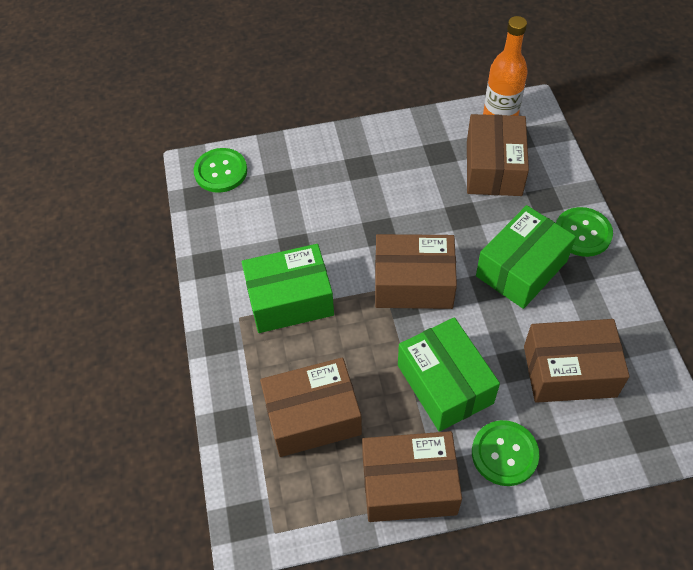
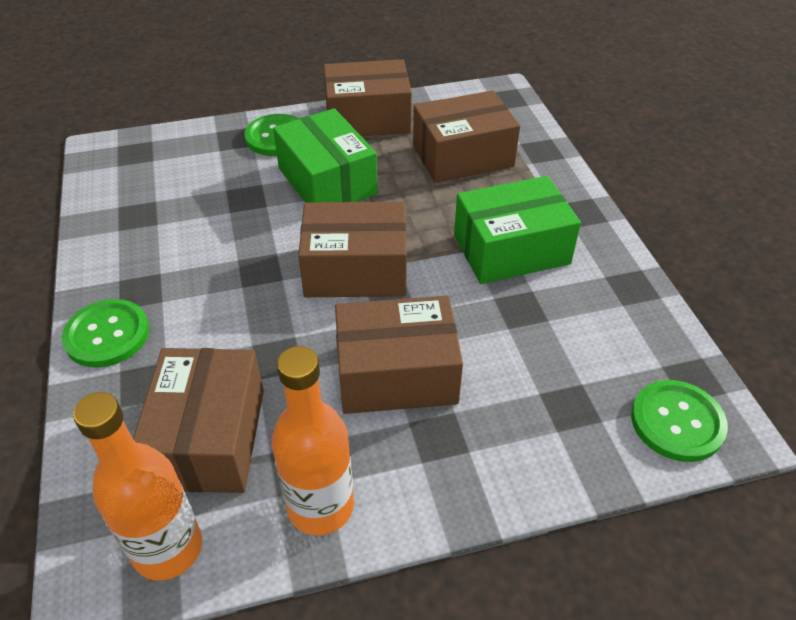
camera: 175 degrees right, 10 degrees down
(425, 134) = (320, 506): none -> orange bottle
(521, 268) = (210, 289): green box -> none
(569, 371) = (190, 193): brown box -> brown box (396, 374)

